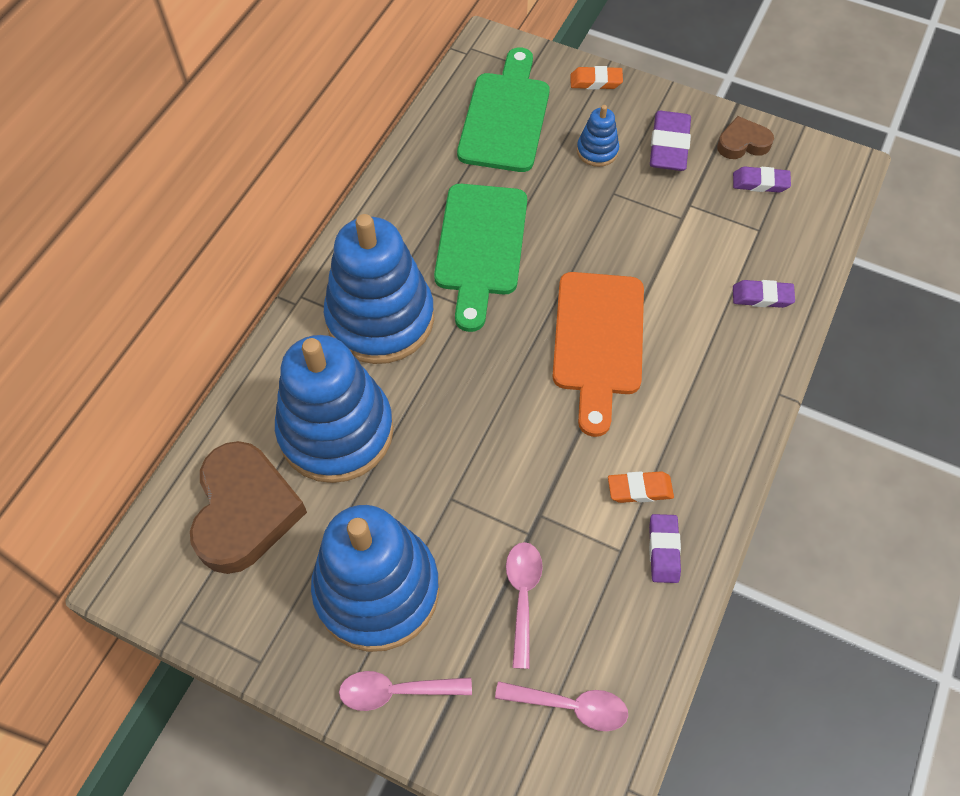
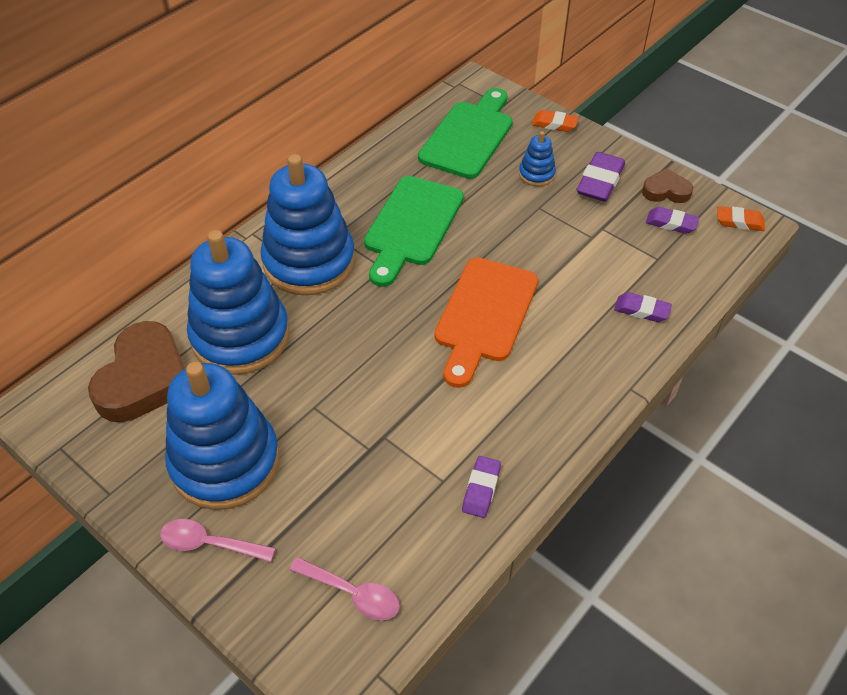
camera: 15 degrees right, 10 degrees down
(522, 596) = (345, 496): pink spoon -> none
(639, 489) = (478, 436): orange eraser -> orange eraser (739, 222)

